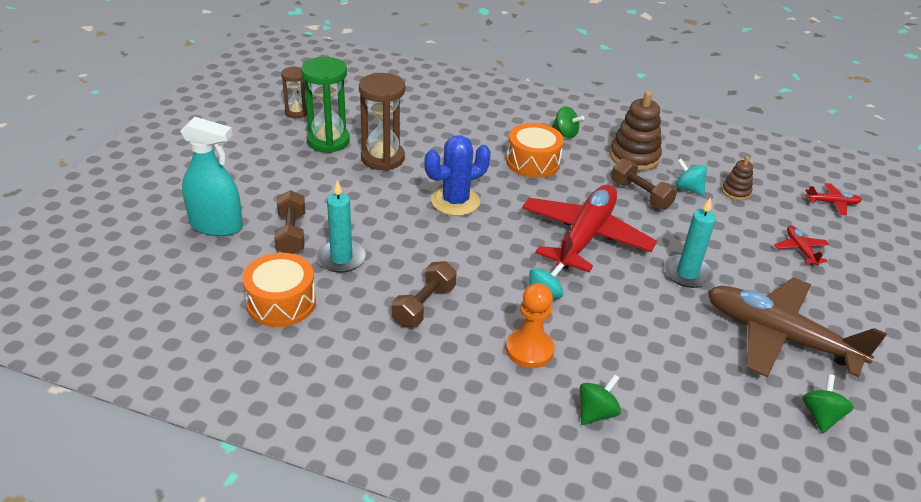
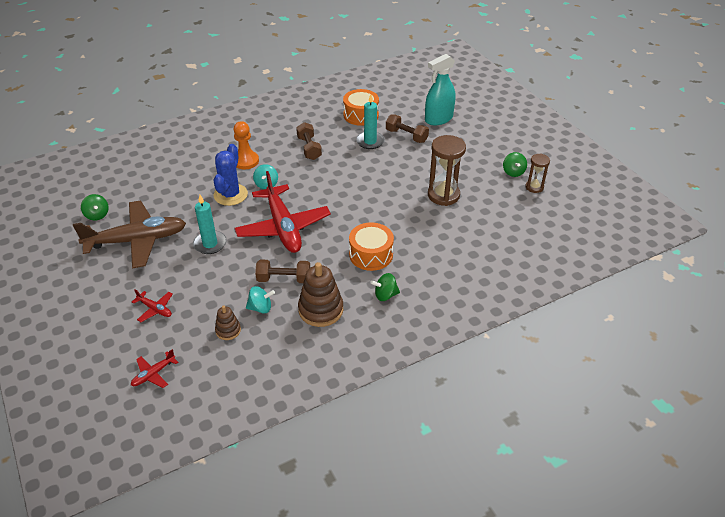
camera: 135 degrees right, 5 degrees up
(328, 141) = (485, 184): green hourglass -> none
(455, 201) = (370, 199): blue cactus -> blue cactus (230, 195)
(596, 412) = (195, 158): green spinning top -> green spinning top (513, 172)

